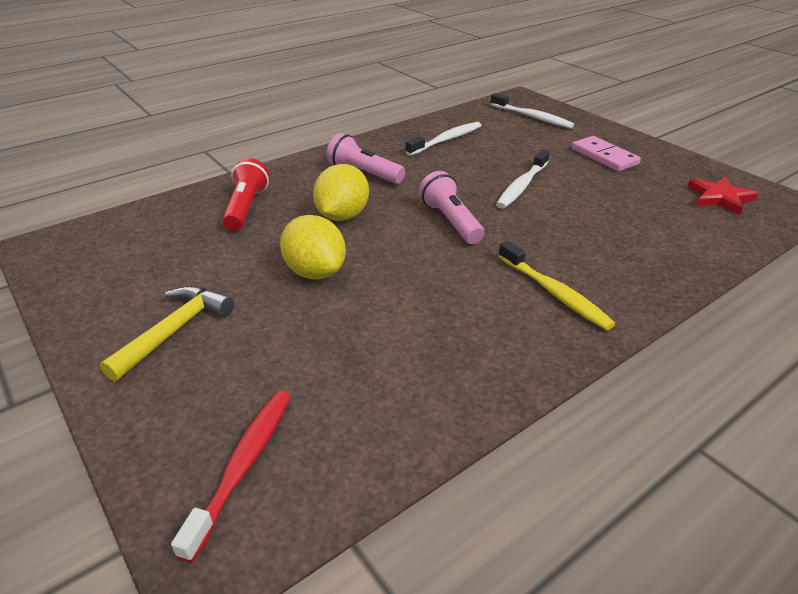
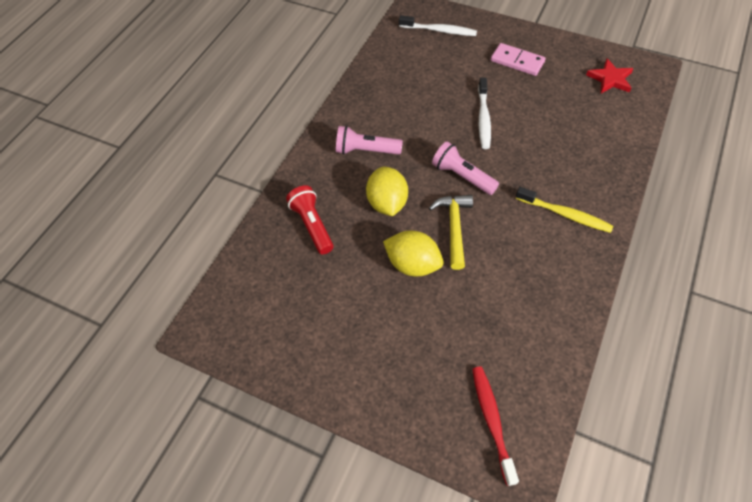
camera: 25 degrees left, 20 degrees up
(174, 331) = (369, 356): yellow hammer -> yellow hammer (454, 228)
(446, 140) = (396, 85): white toothbrush -> none

